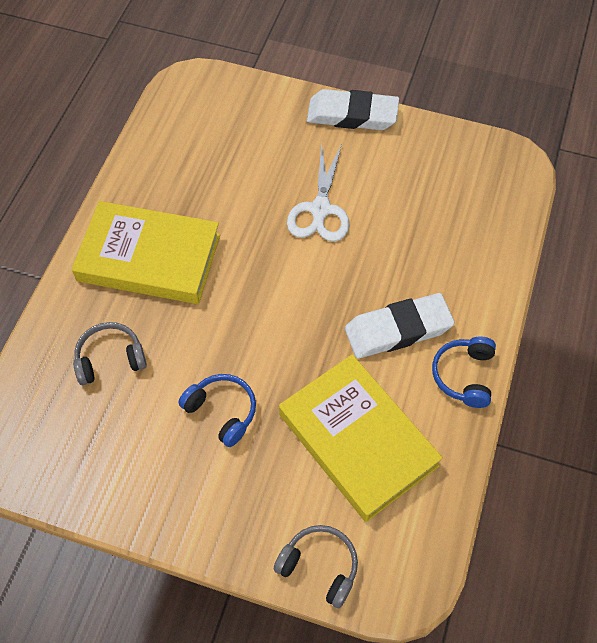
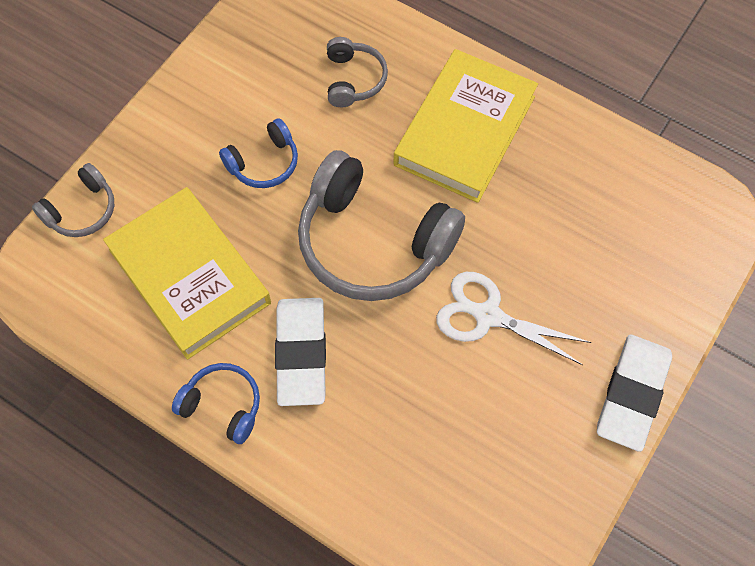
camera: 105 degrees right, 5 degrees up
(279, 302) = (373, 242): none -> grey headphones
(357, 440) = (189, 276): yellow book -> yellow book turned 75 degrees clockwise

